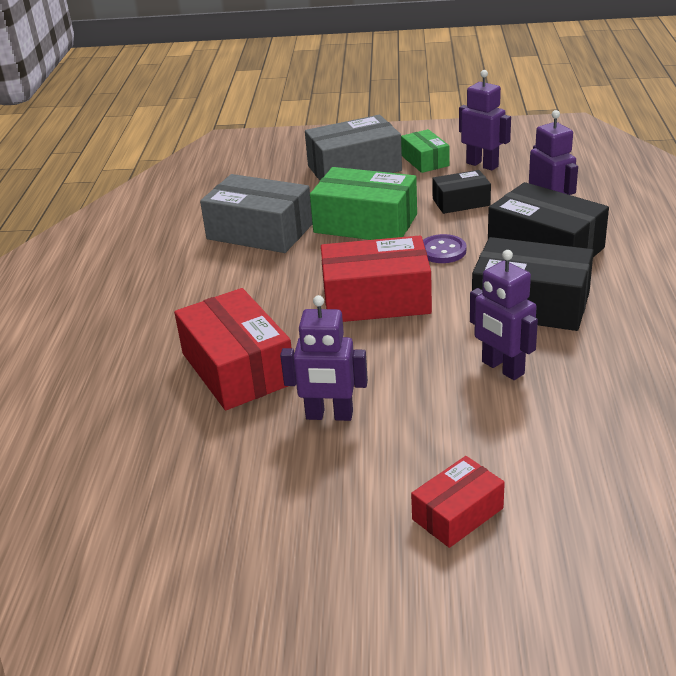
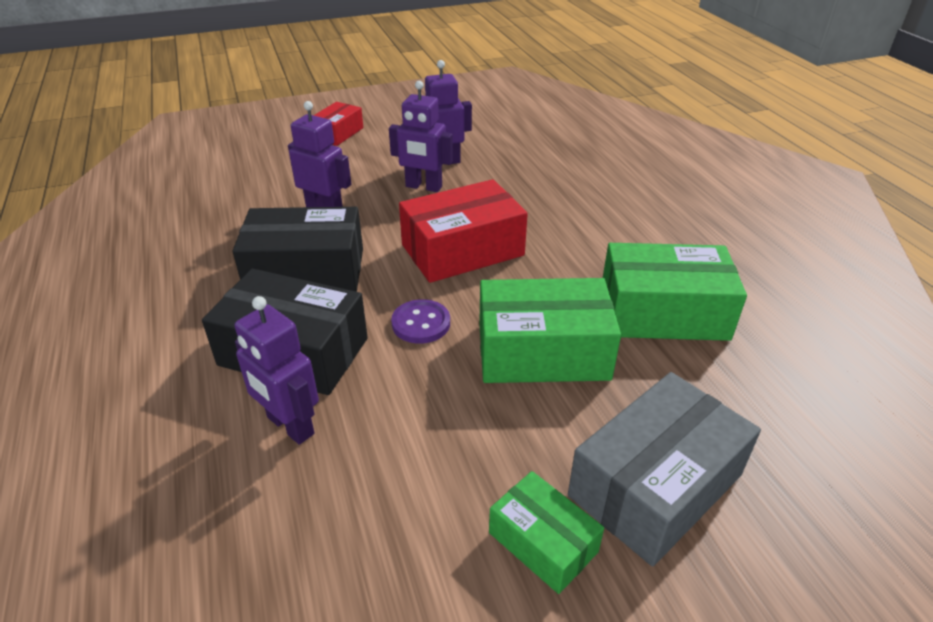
camera: 155 degrees right, 5 degrees up
(237, 368) = (535, 177): red box -> none
(260, 231) = (663, 312): grey box -> green box
(461, 202) = (429, 424): black box -> none
(482, 165) = (427, 551): purple robot -> purple robot (423, 187)

